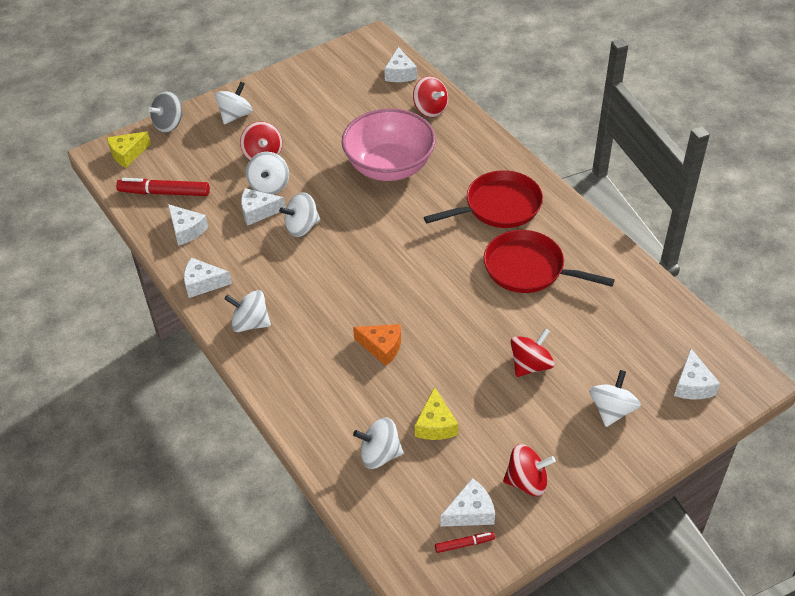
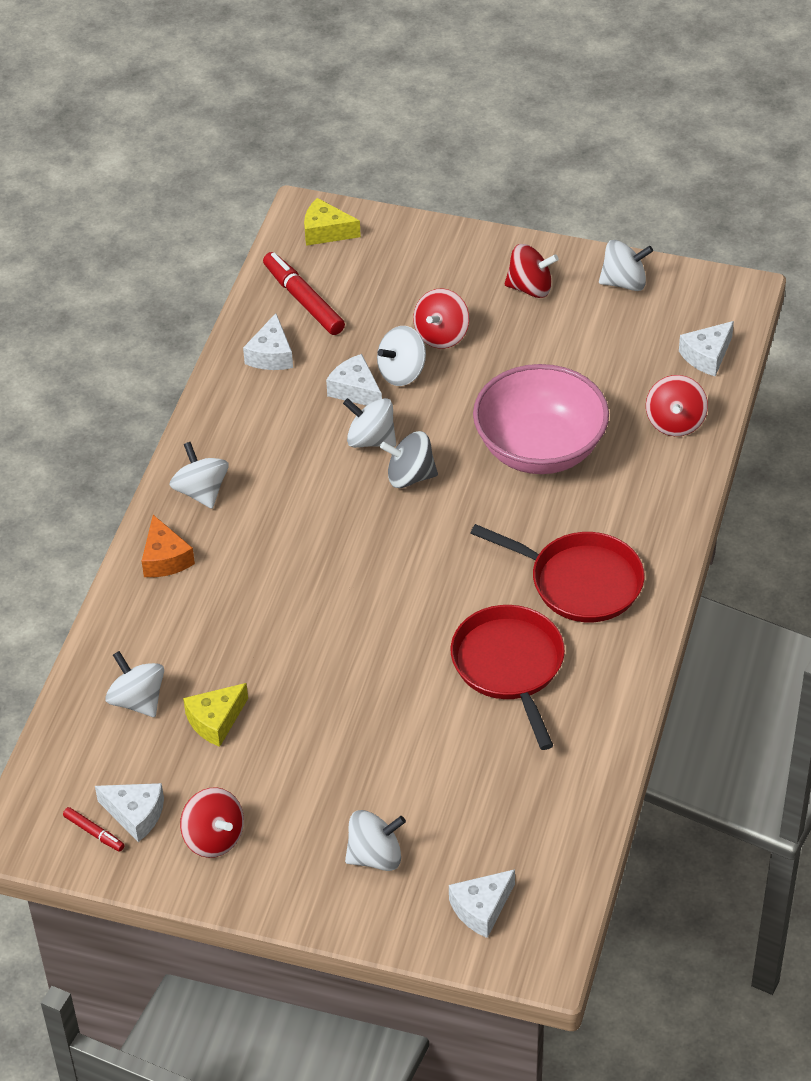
camera: 50 degrees right, 0 degrees up
(169, 124) = (404, 229): grey spinning top -> grey spinning top (410, 476)
(203, 283) = (215, 419): white cheese -> none
(235, 115) = (477, 270): white spinning top -> white spinning top (624, 282)
(382, 347) = (273, 614): orange cheese -> orange cheese (165, 558)
(530, 365) = (370, 751): red spinning top -> red spinning top (530, 288)

